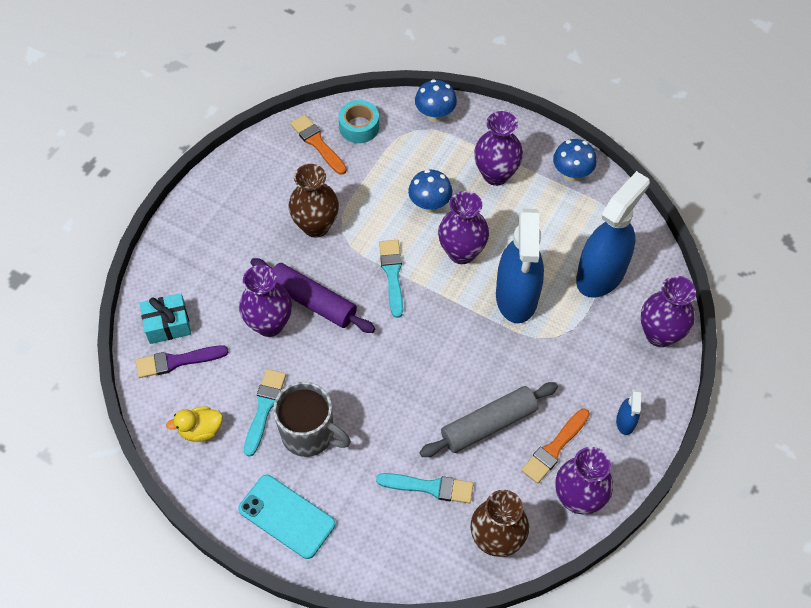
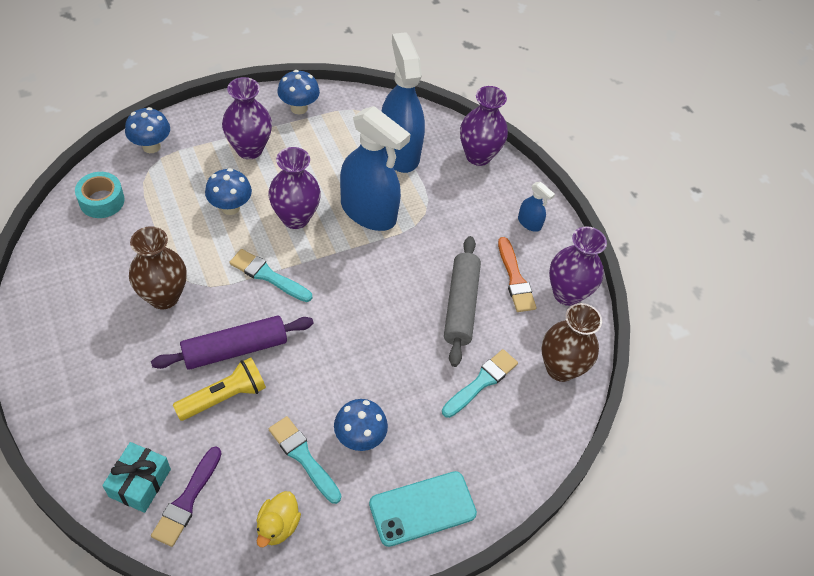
camera: 60 degrees left, 5 degrees down
(269, 324) = (224, 397): purple vase -> yellow flashlight
(309, 434) = (359, 438): grey mug -> blue mushroom
(317, 143) = (83, 239): orange brush -> none

